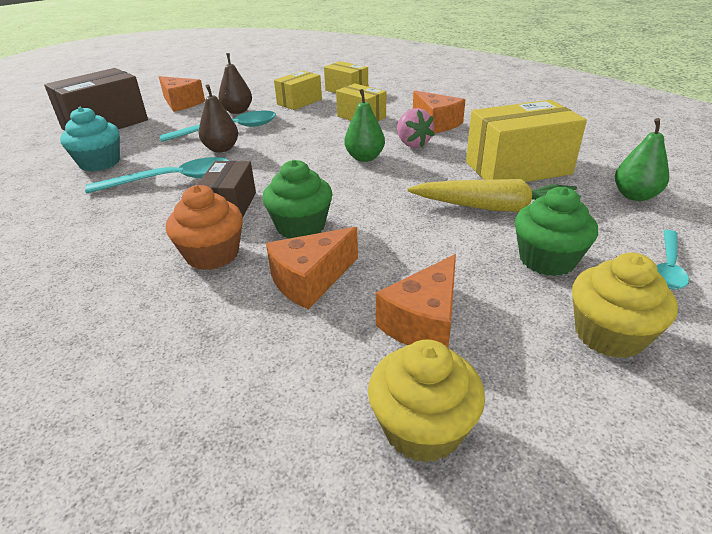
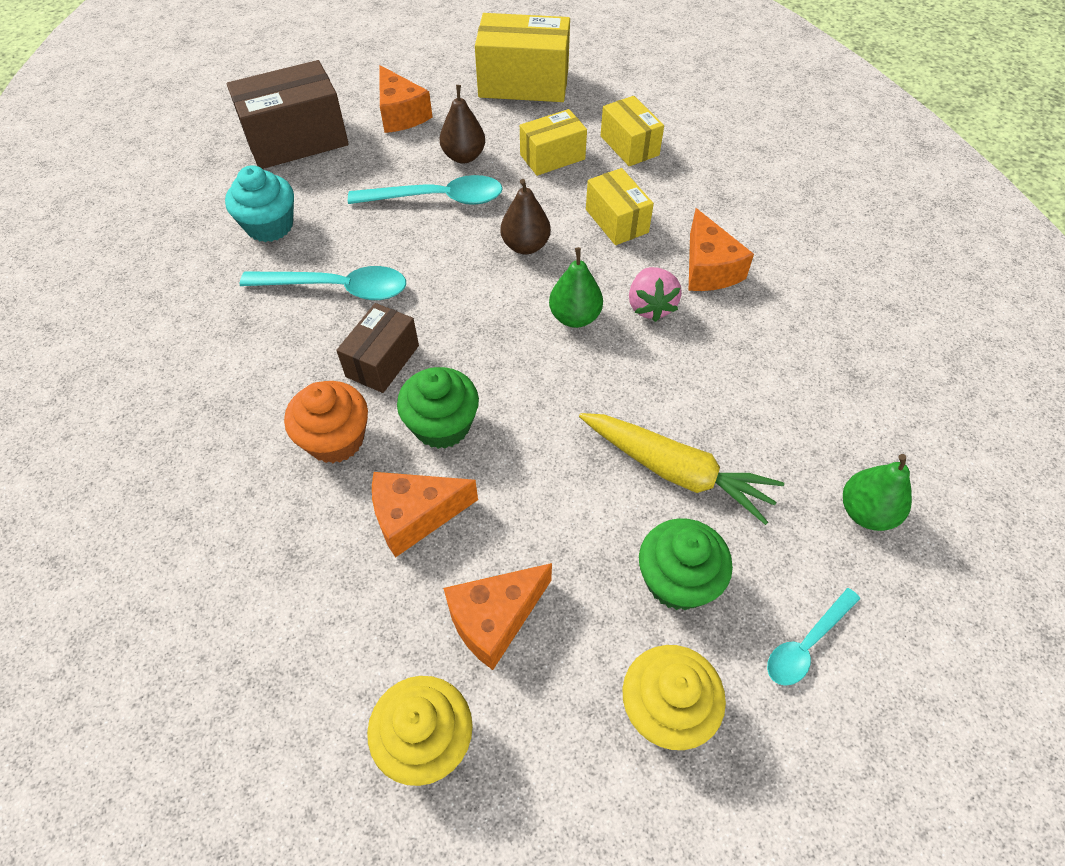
camera: 20 degrees right, 20 degrees up
(221, 149) = (413, 240): brown pear -> brown pear (525, 246)
(517, 168) = (754, 405): yellow box -> yellow box (523, 83)

